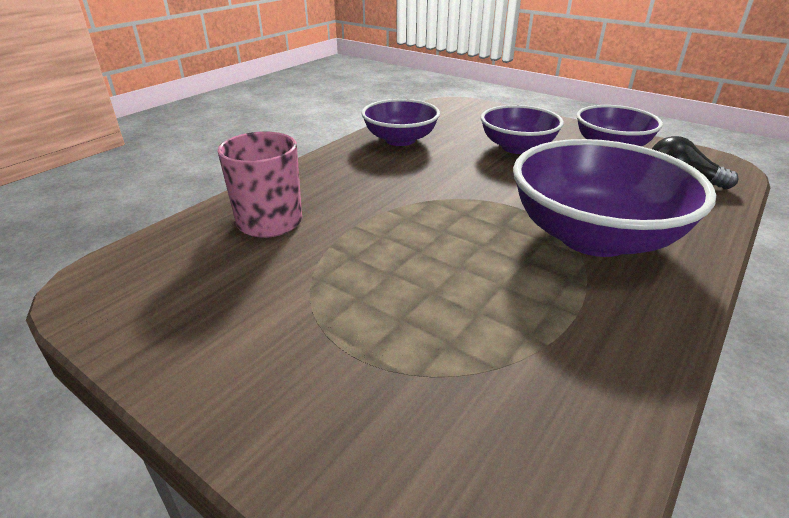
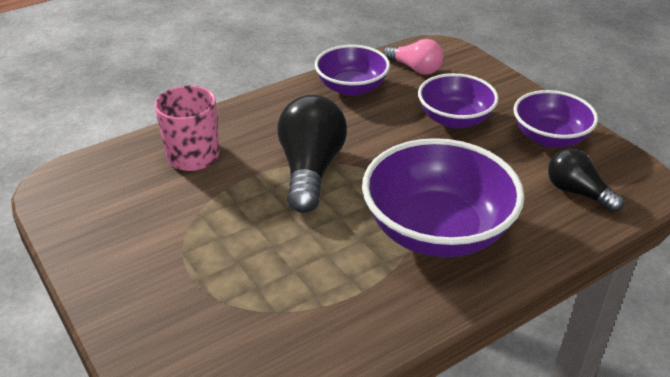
camera: 20 degrees right, 5 degrees up
(414, 210) = (310, 170): none -> black light bulb
(447, 119) = (415, 68): none -> pink light bulb

